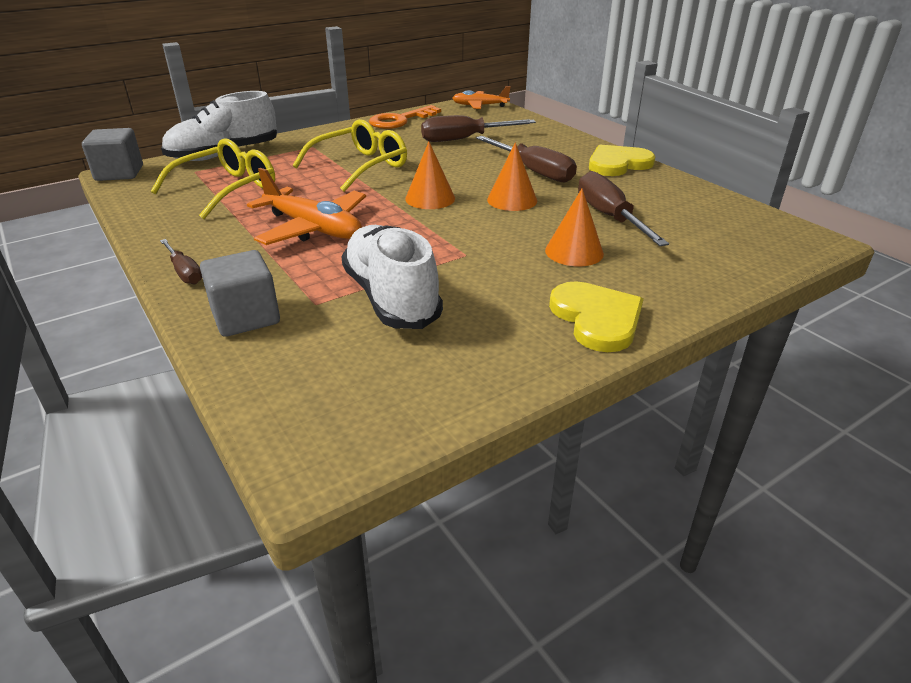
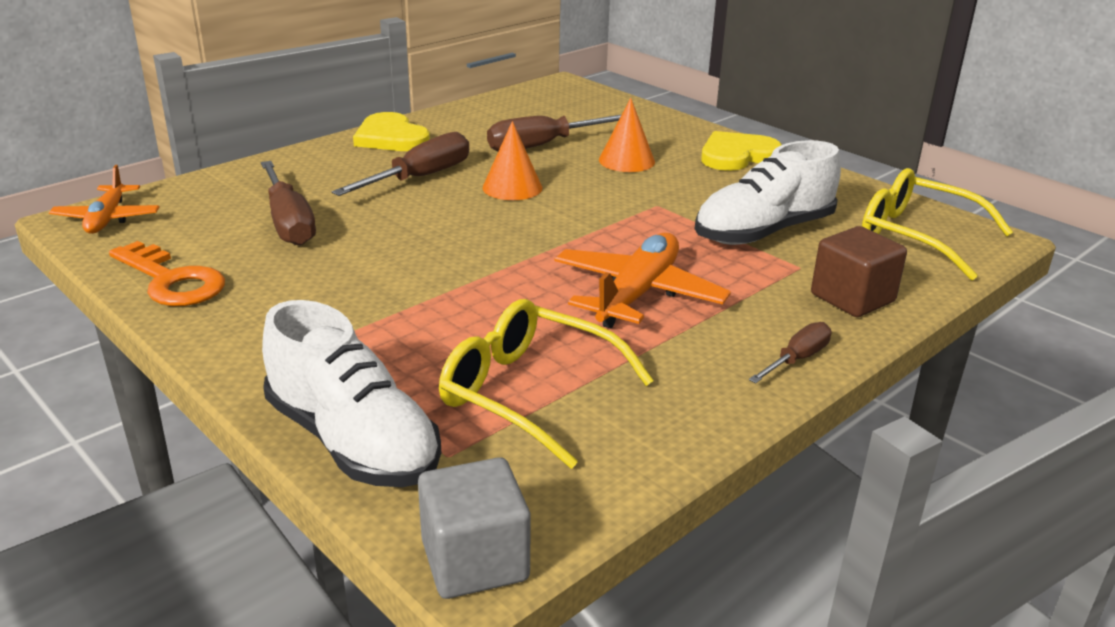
camera: 100 degrees left, 5 degrees down
(246, 317) = (852, 298): grey cube -> brown cube
(360, 166) = (410, 290): yellow glasses -> yellow glasses (916, 236)
(430, 198) = (520, 231): orange cone -> none

